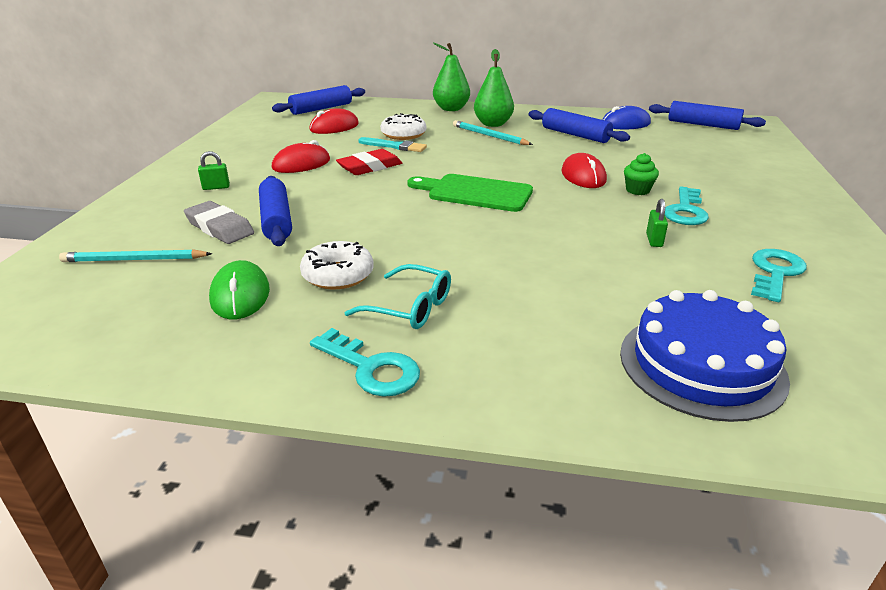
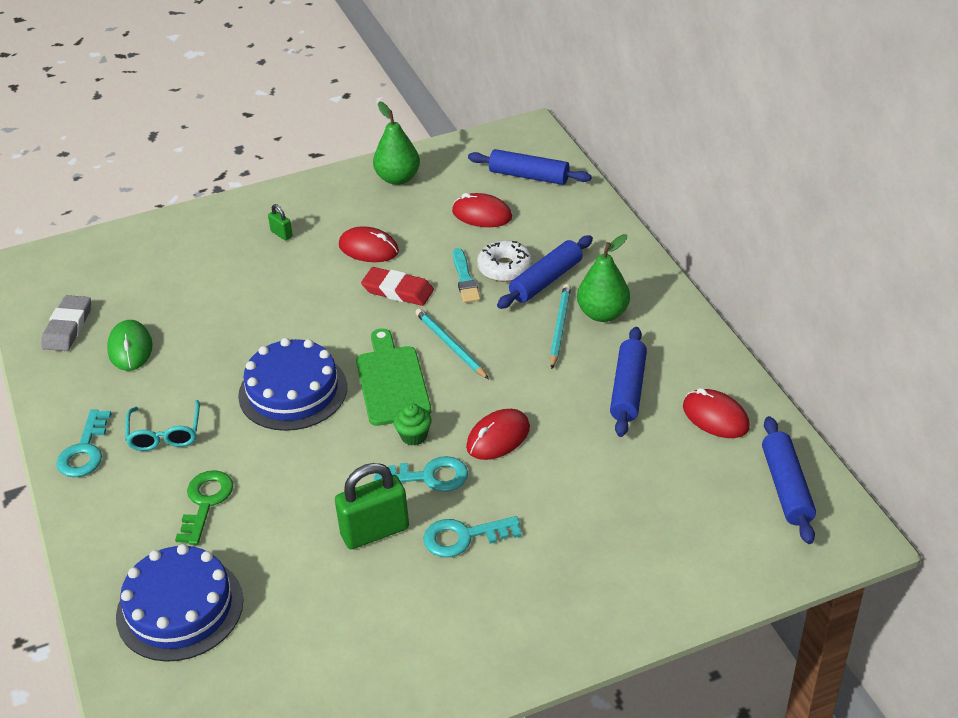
camera: 60 degrees right, 10 degrees up
(134, 260) = (142, 274): turquoise pencil -> turquoise pencil (450, 345)
(219, 227) = (215, 280): grey eraser -> grey eraser (68, 327)
(240, 295) = (130, 348): green mouse -> green mouse turned 60 degrees counterclockwise
(276, 220) = (248, 300): blue rolling pin -> blue rolling pin (546, 280)
(338, 275) = (186, 377): white donut -> none
(433, 231) = (293, 391): none -> blue cake
(451, 109) = (625, 261): green pear -> green pear (398, 178)
(543, 309) = (205, 502): none -> green key
(625, 124) = (715, 417): blue mouse -> red mouse
(637, 190) = (491, 488): green cupcake -> green cupcake (414, 436)
(654, 240) = (375, 531): green padlock -> green padlock, size x2.12
(775, 272) = (363, 627): turquoise key -> turquoise key (429, 476)

